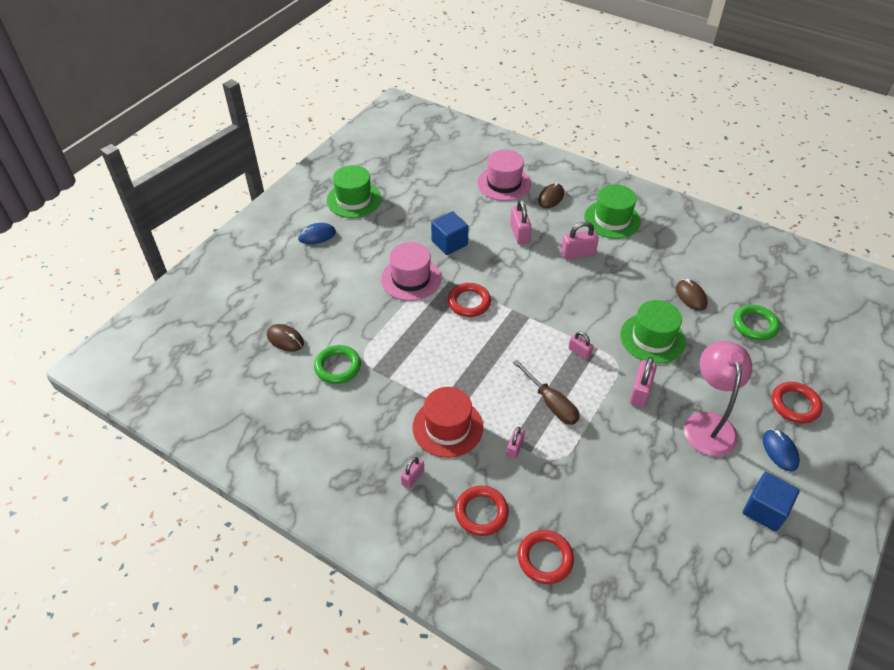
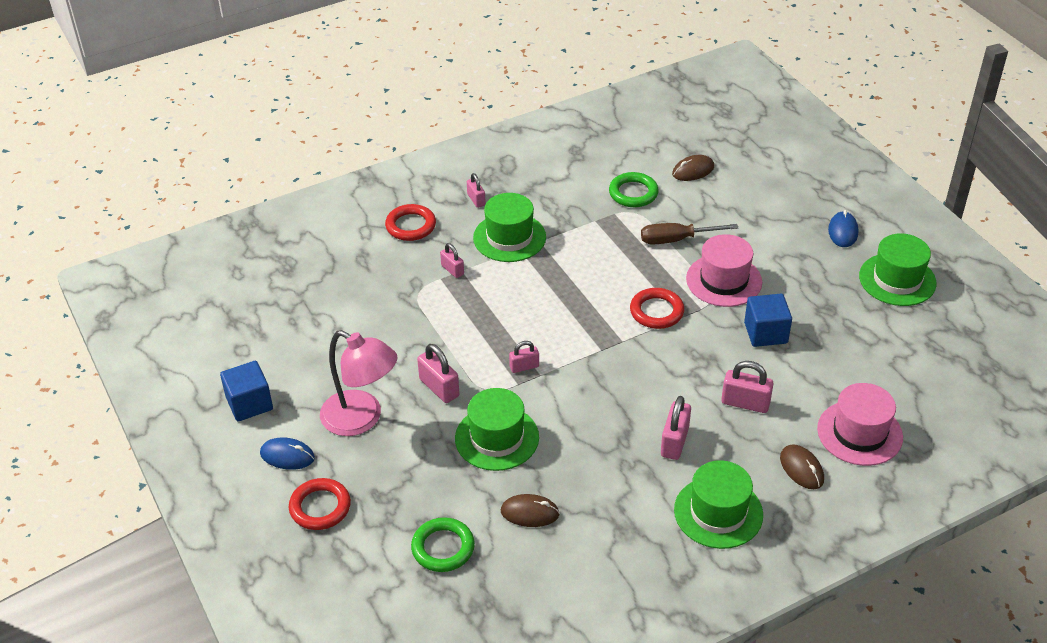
camera: 120 degrees right, 5 degrees down
(447, 427) = (509, 237): red hat -> green hat
(545, 558) = (341, 244): red ring -> none
(551, 403) = (479, 315): brown screwdriver -> brown screwdriver (676, 240)

